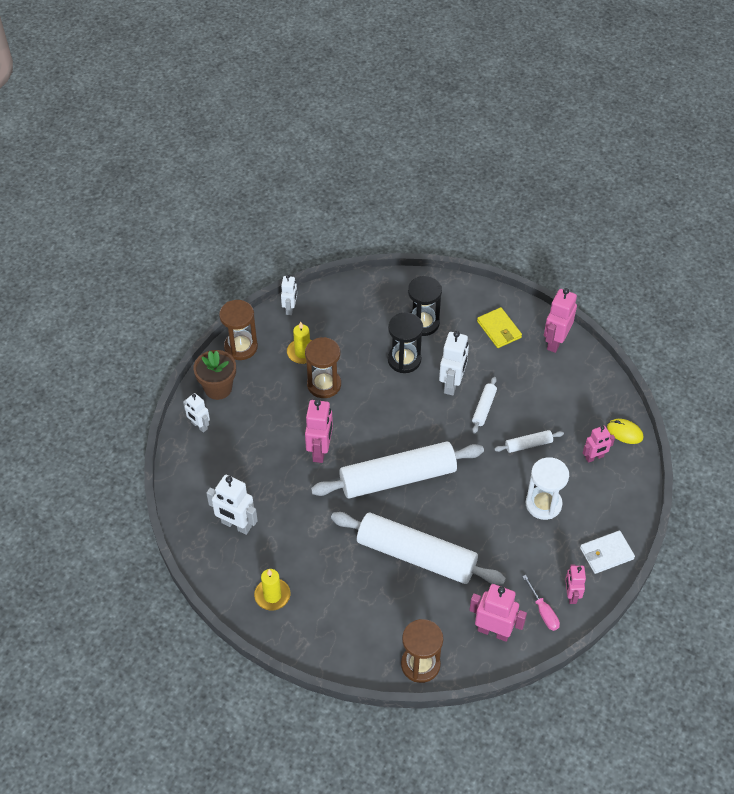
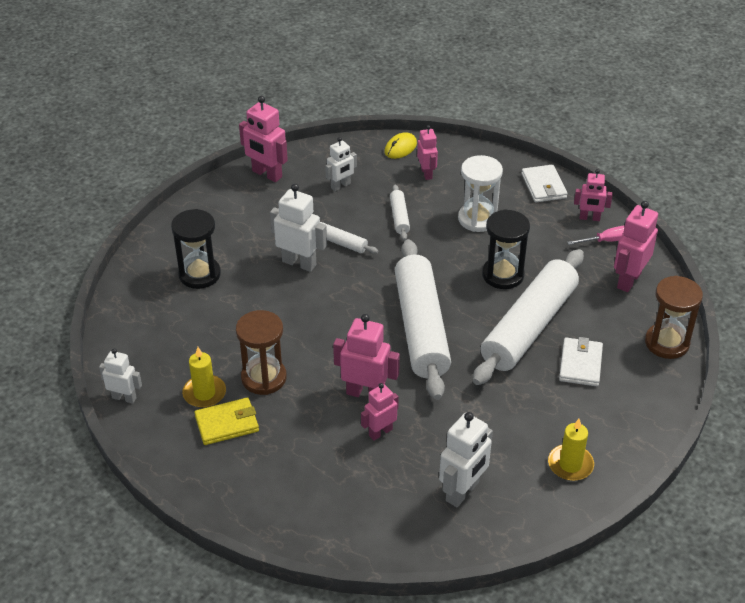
camera: 80 degrees left, 10 degrees down
(199, 426) = (293, 519): white robot -> white robot (341, 186)
(218, 388) = (234, 491): brown flower pot -> none
(241, 347) = (171, 458): brown hourglass -> none
(284, 465) = (380, 432): none -> pink robot
(381, 597) = (580, 364): none -> white wallet
(404, 360) = (250, 298): black hourglass -> black hourglass (503, 275)
(499, 329) = (233, 213): yellow wallet -> yellow wallet (227, 423)

